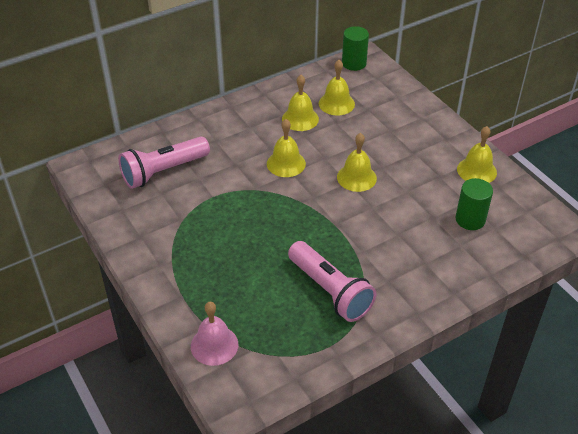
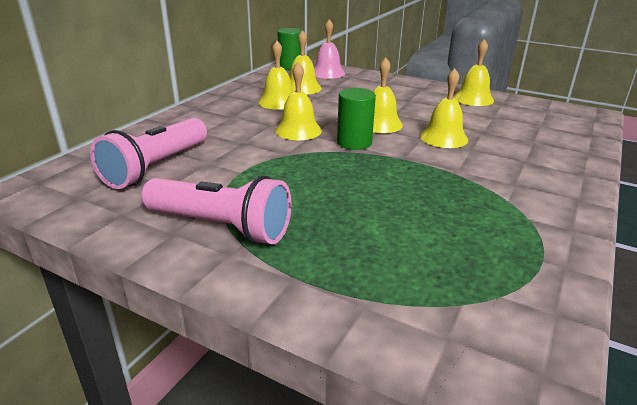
camera: 30 degrees left, 15 degrees down
(214, 345) = (405, 319): pink bell -> pink bell (327, 73)
(330, 291) = (472, 210): pink flashlight -> pink flashlight (221, 227)
(390, 213) = (443, 137): none -> yellow bell
(470, 219) = (514, 125): green cylinder -> green cylinder (354, 142)

